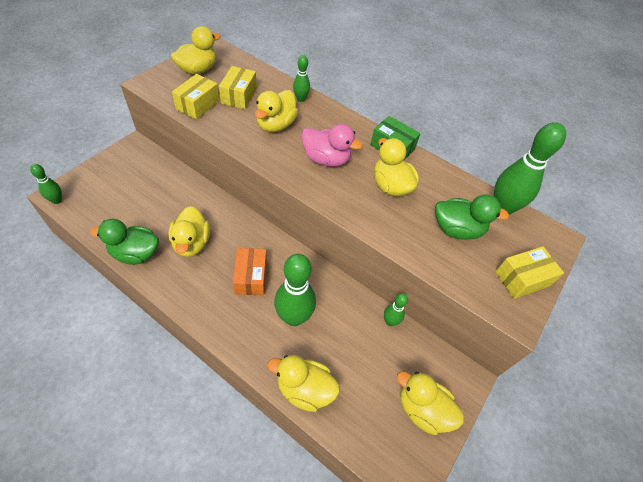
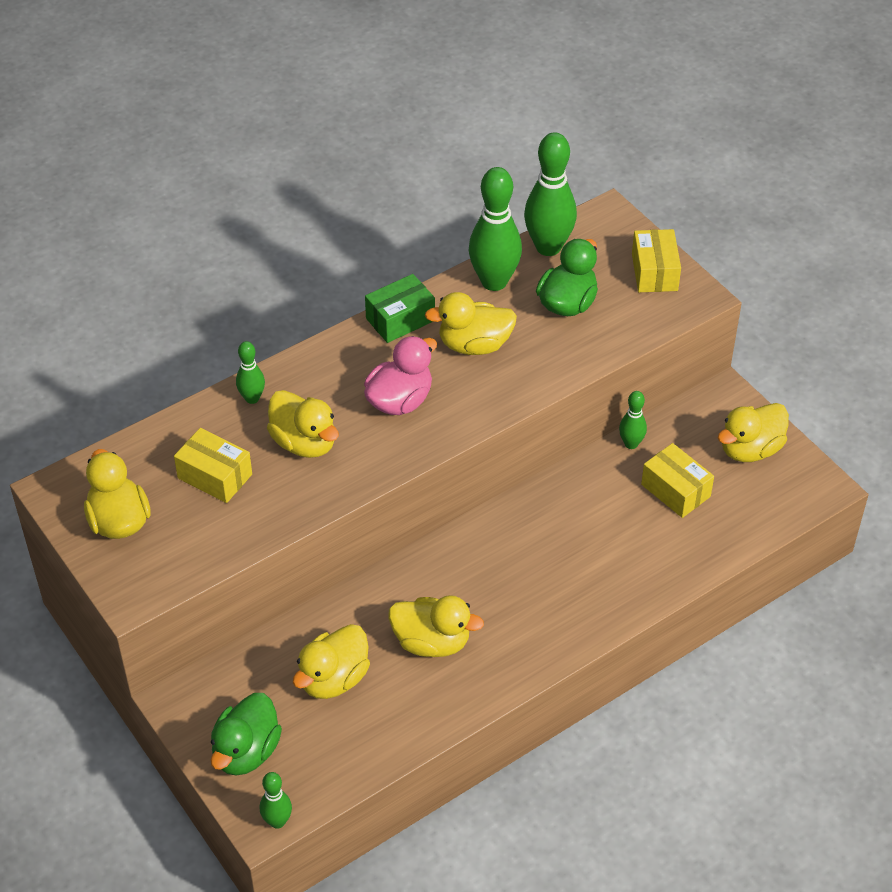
camera: 65 degrees left, 5 degrees down
(135, 253) = (429, 716): green duck -> green duck (246, 752)
(198, 105) = (219, 534): yellow box -> yellow box (675, 490)
(251, 277) = (516, 579): orange box -> none
(294, 317) = (595, 544): green bowling pin -> green bowling pin (494, 281)
(304, 389) = (696, 555): yellow duck -> yellow duck (333, 679)

